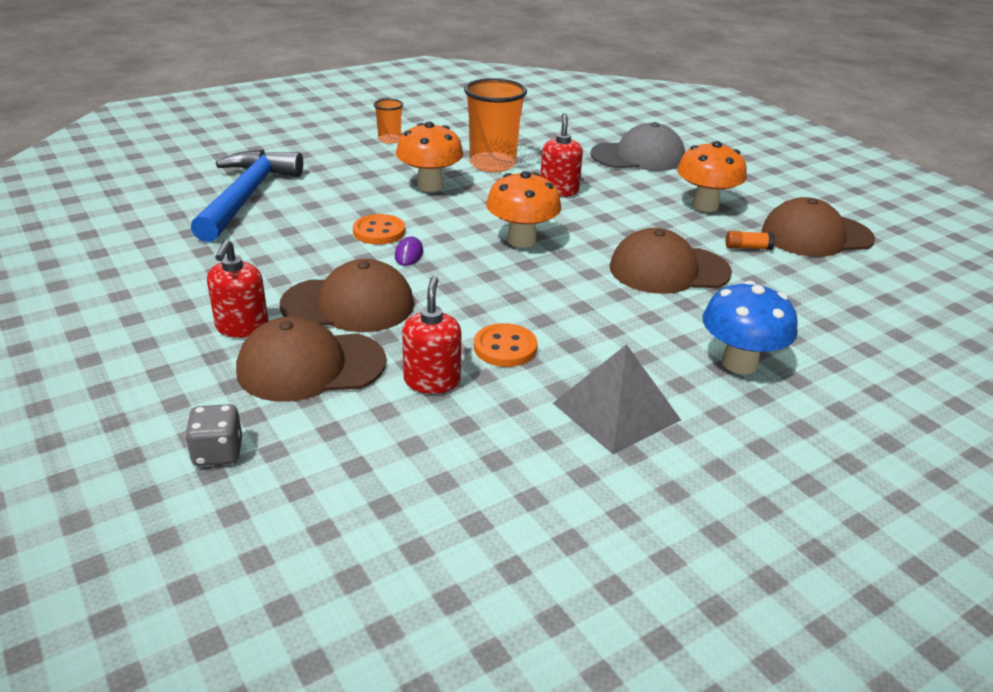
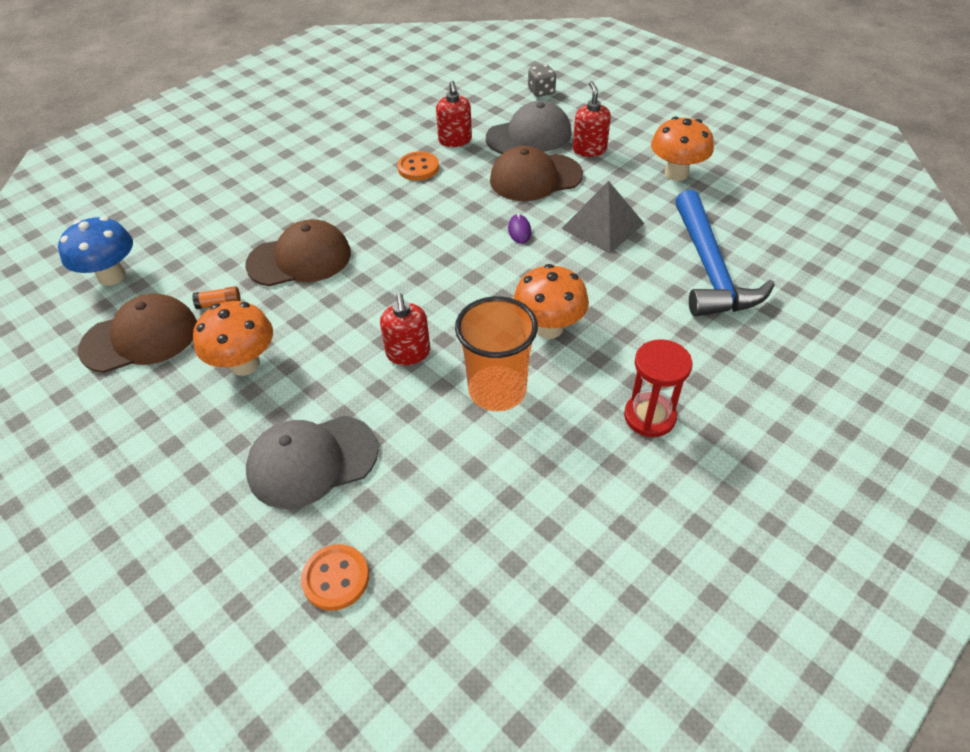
camera: 170 degrees right, 15 degrees up
(310, 366) = (529, 136): brown cap -> grey cap
(379, 232) = (558, 250): orange button -> orange button (336, 578)
(389, 140) = (649, 416): orange cup -> red hourglass
(521, 240) = (431, 267): orange mushroom -> orange mushroom (676, 173)
(616, 411) = (346, 143): grey pyramid -> grey pyramid (602, 226)
(739, 363) = (264, 186): blue mushroom -> blue mushroom (112, 276)

